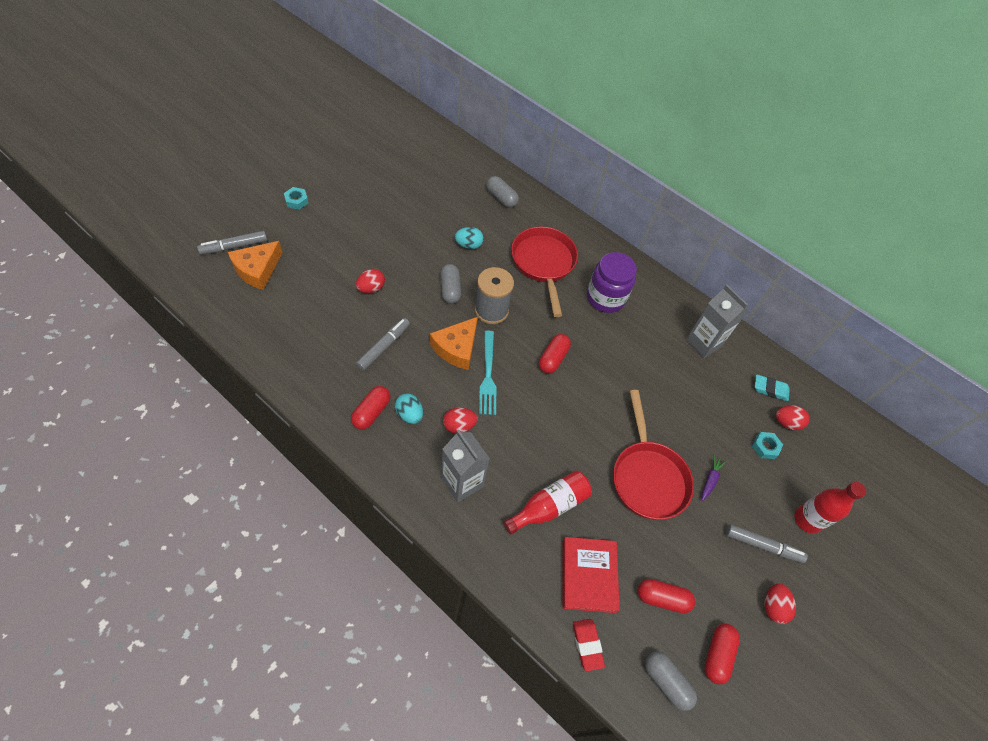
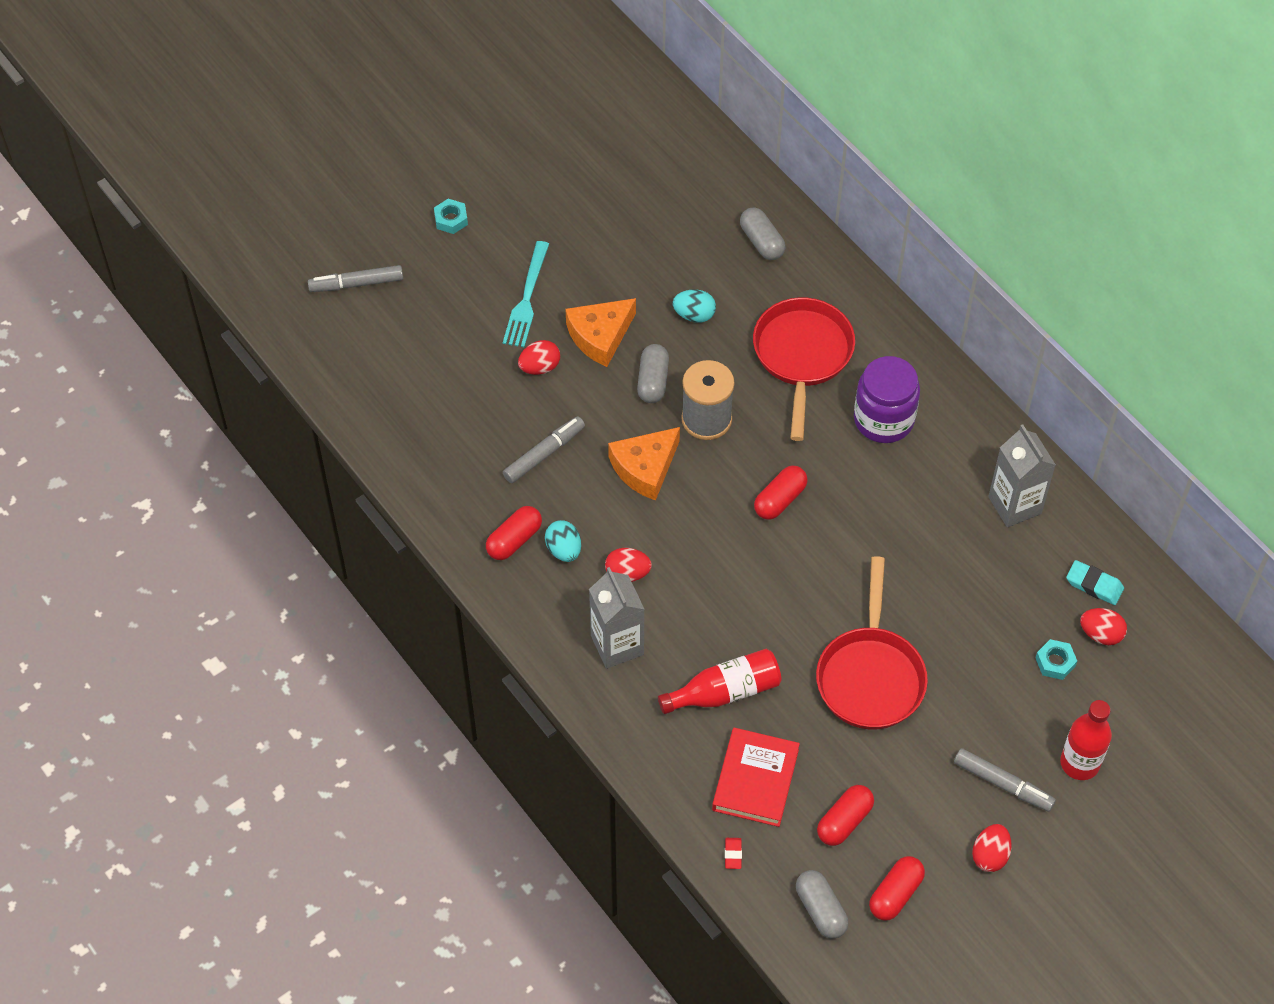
camera: 20 degrees right, 0 degrees up
(257, 270) = (385, 322): orange cheese -> orange cheese (600, 336)
(488, 376) = (681, 512): turquoise fork -> turquoise fork (526, 299)
(587, 645) = (733, 854): red eraser -> red eraser, size x0.61
(662, 598) = (844, 821): red capsule -> red capsule turned 75 degrees counterclockwise
(710, 479) = (958, 692): purple carrot -> none

